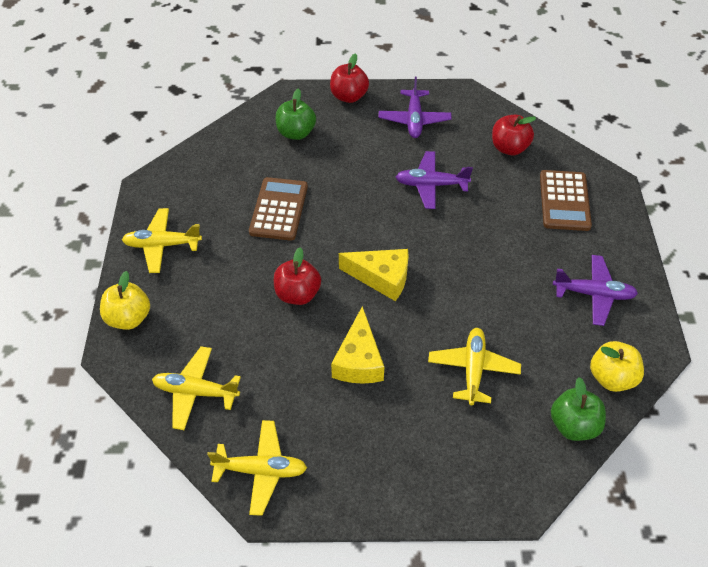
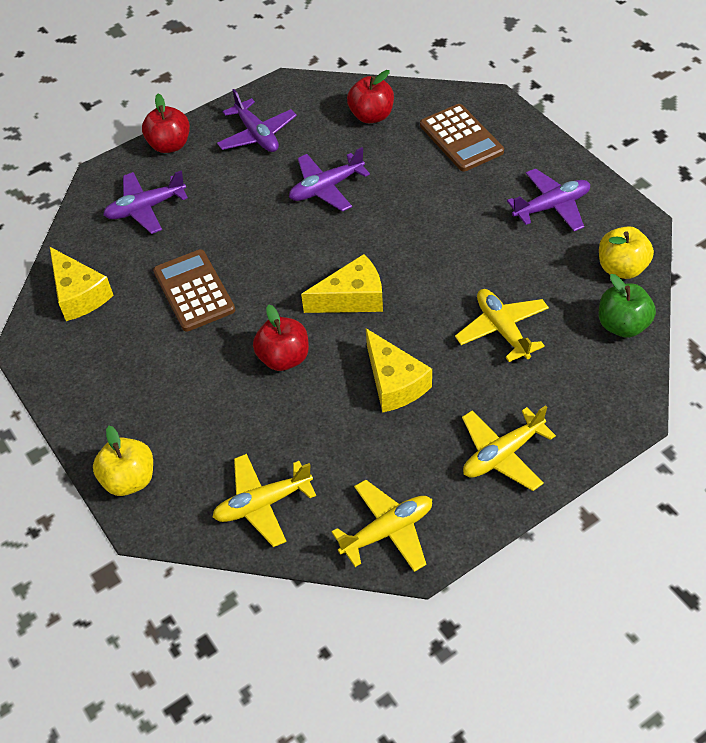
camera: 30 degrees left, 0 degrees up
(162, 245) = (100, 392): yellow plane -> yellow plane (502, 454)
(205, 170) = (79, 294): none -> yellow cheese
(296, 133) = (145, 208): green apple -> purple plane

